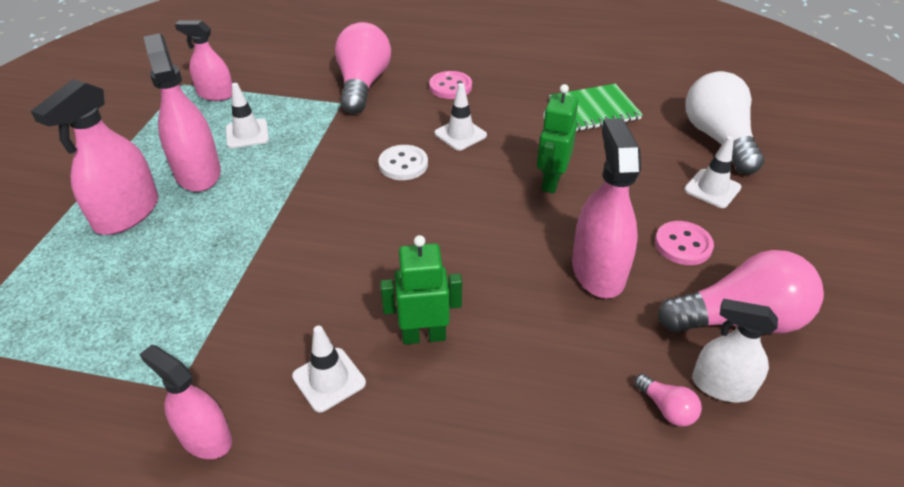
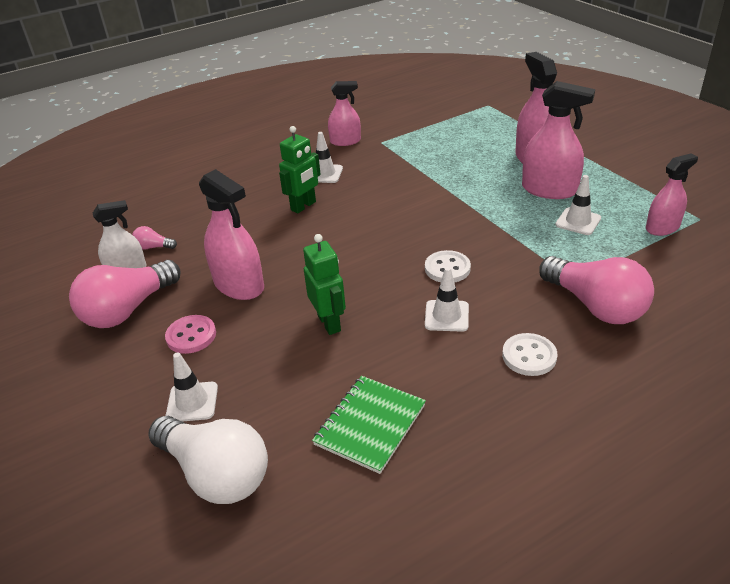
camera: 140 degrees right, 5 degrees down
(450, 87) = (529, 356): pink button -> white button

